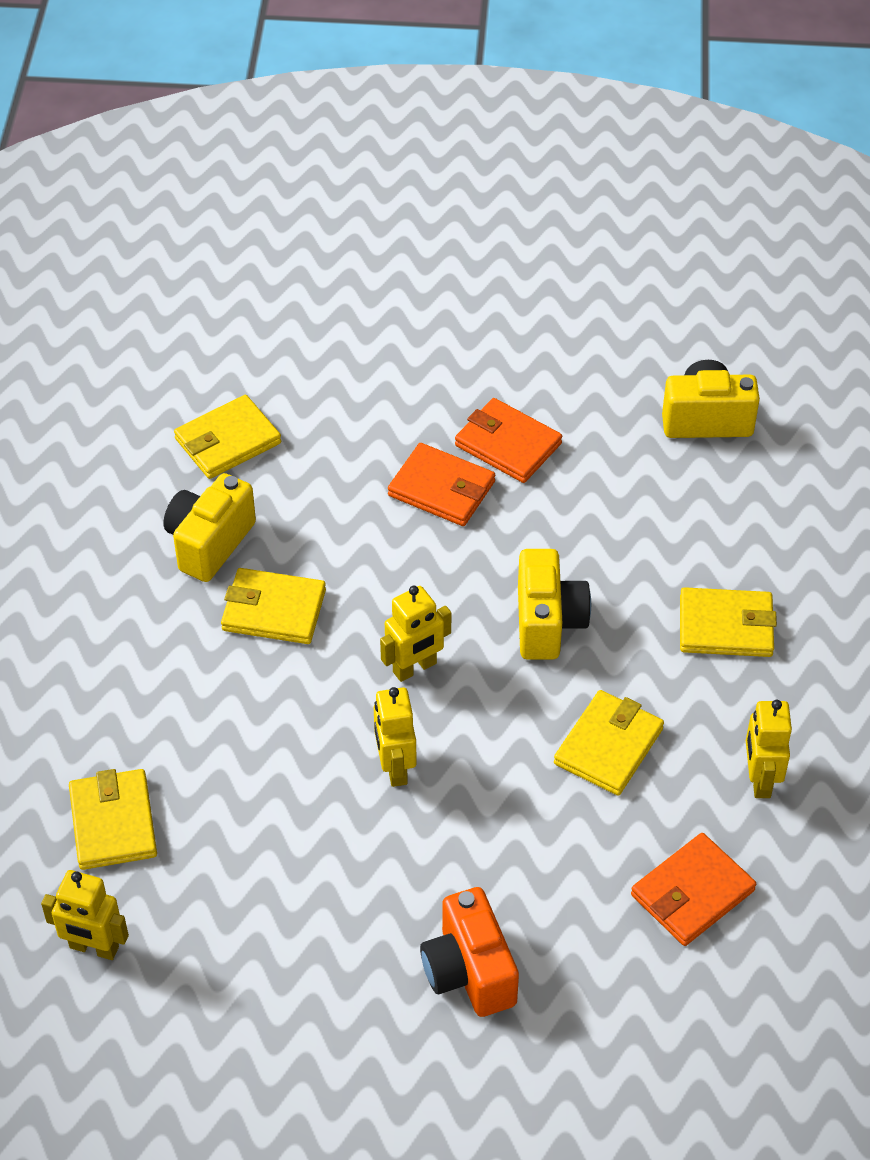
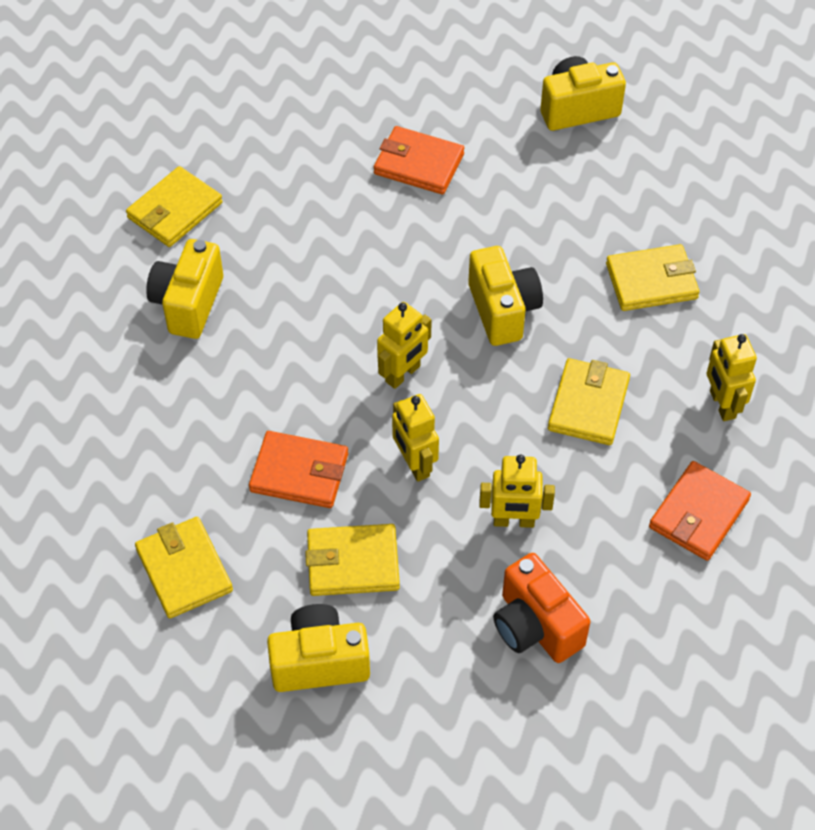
camera: 15 degrees left, 5 degrees up
(94, 948) = (203, 685): yellow robot -> yellow robot (513, 521)
(223, 953) = (319, 662): none -> yellow camera
(274, 610) = (264, 350): yellow wallet -> yellow wallet (353, 563)
(441, 489) = (375, 214): orange wallet -> orange wallet (299, 472)

